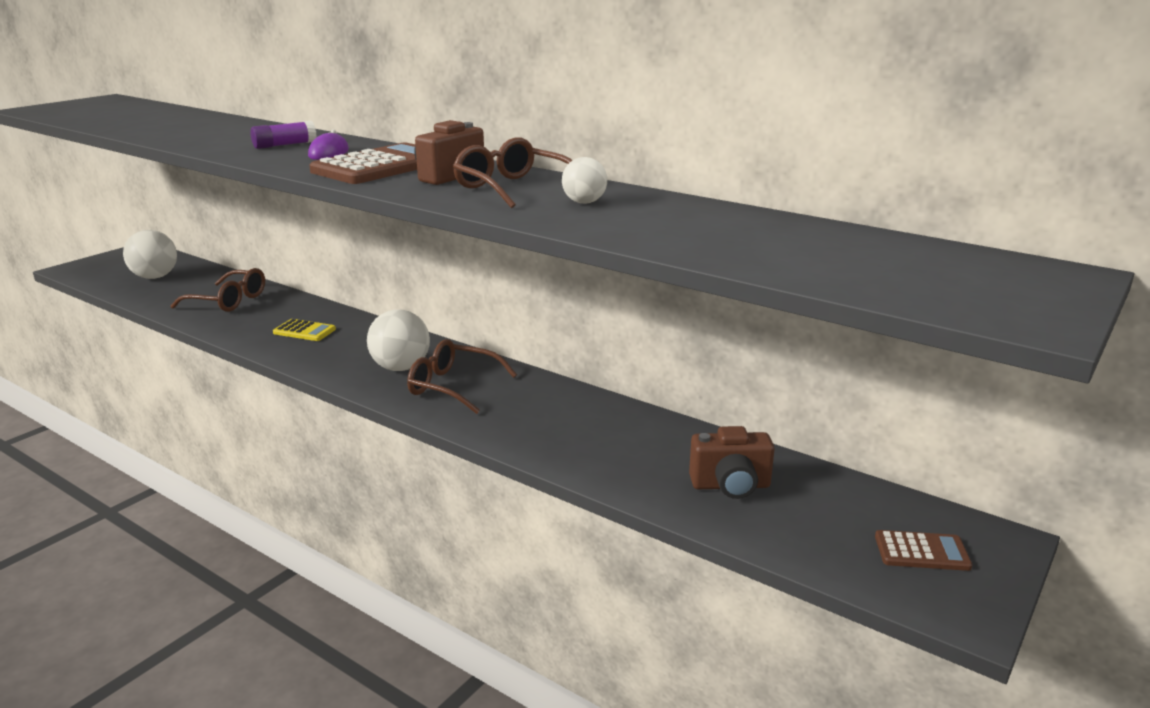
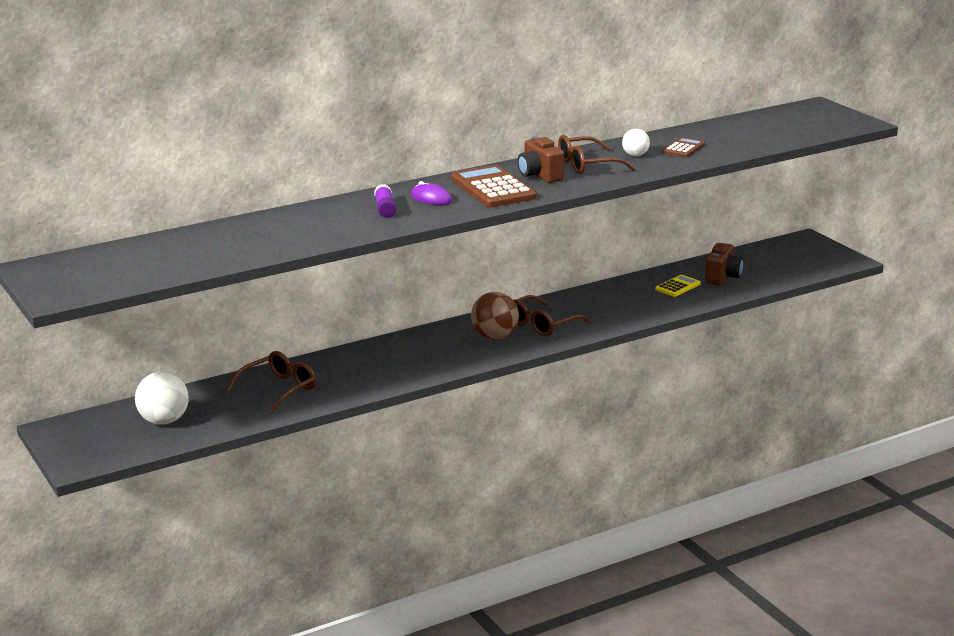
camera: 65 degrees left, 0 degrees up
(304, 331) = (388, 363): yellow calculator -> yellow calculator (677, 287)
(401, 368) = (495, 337): white ball -> brown ball
(921, 552) = (804, 255): brown calculator -> brown calculator (684, 148)

